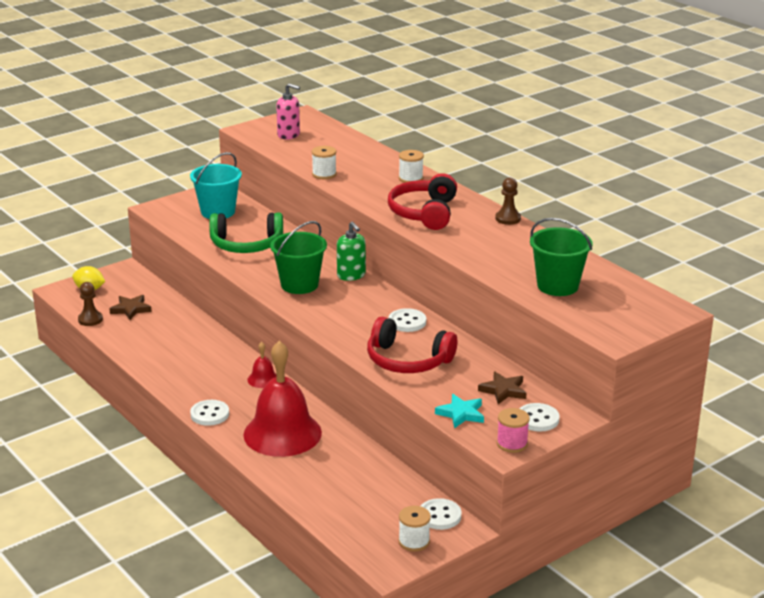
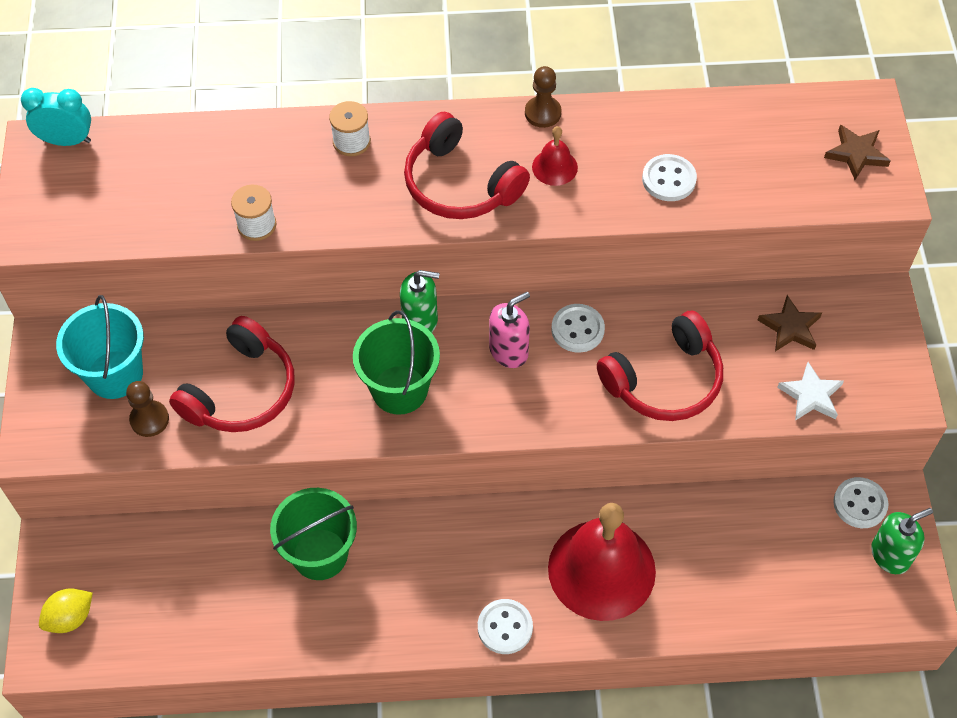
camera: 55 degrees left, 30 degrees up
(90, 319) = (158, 656): brown pawn -> brown pawn (149, 419)
(131, 309) = (171, 591): brown star -> brown star (856, 154)
(246, 245) = (241, 391): green headphones -> red headphones
(263, 379) = (468, 526): red bell -> red bell (554, 167)
(289, 135) = (93, 196): pink soap dispenser -> pink soap dispenser (509, 351)
(313, 119) = (67, 141): none -> turquoise clock
(414, 541) = (890, 555): white spool -> green soap dispenser
(461, 414) = (811, 395): turquoise star -> white star
(512, 444) = (898, 384): pink spool -> none
(537, 419) = (866, 331): white button -> white button (669, 179)
(557, 286) = (741, 169): green bucket -> green bucket (320, 554)

